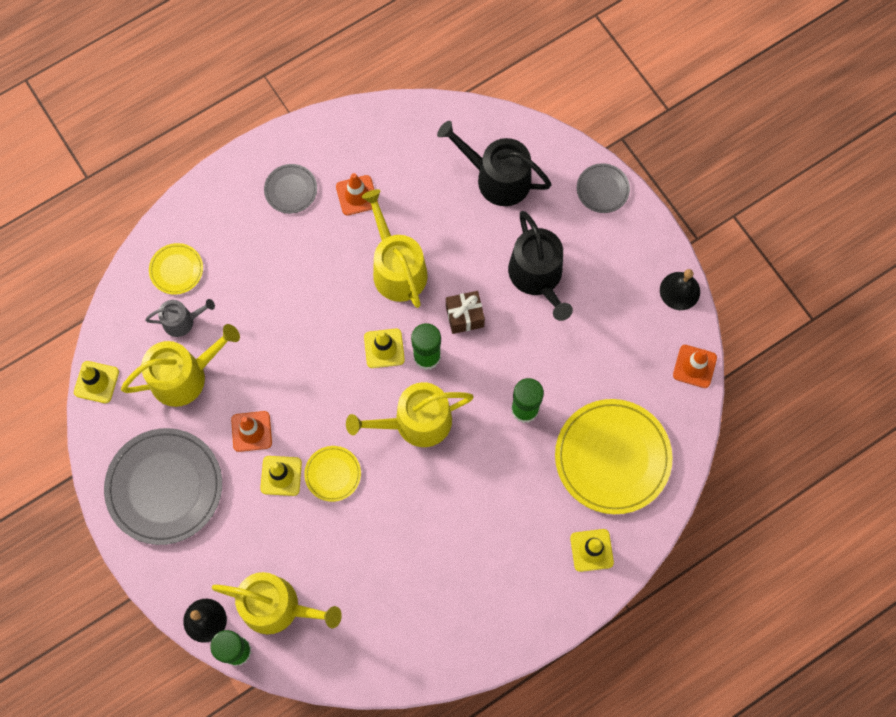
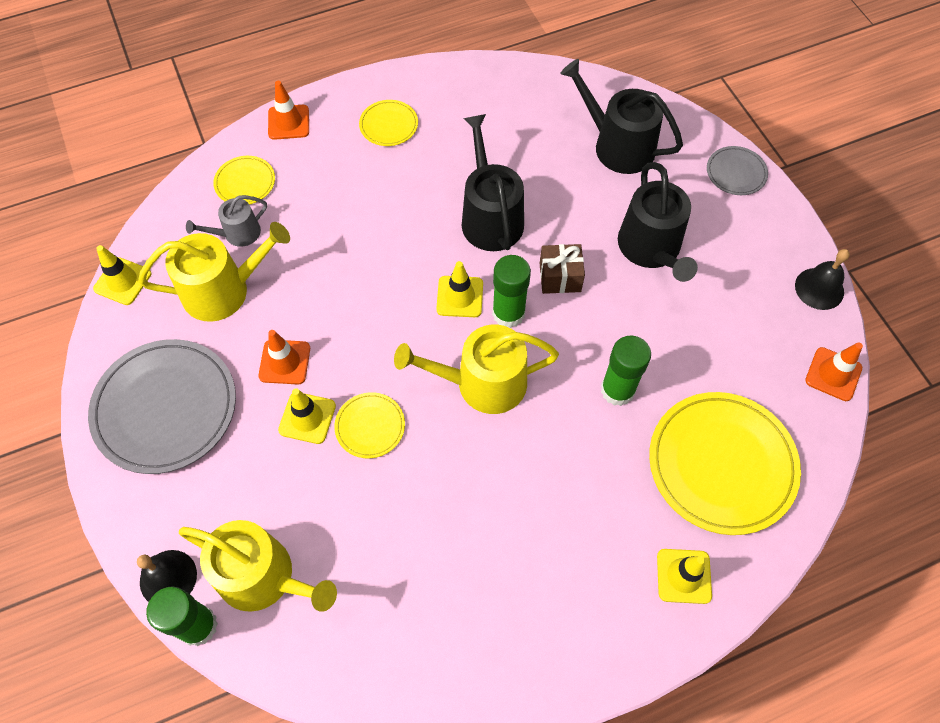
camera: 10 degrees right, 10 degrees down
(182, 321) = (237, 234): grey watering can -> grey watering can turned 150 degrees clockwise
(291, 190) = (389, 125): grey plate -> yellow plate
(357, 195) = (459, 140): orange traffic cone -> orange traffic cone (288, 122)
(397, 268) = (490, 216): yellow watering can -> black watering can

